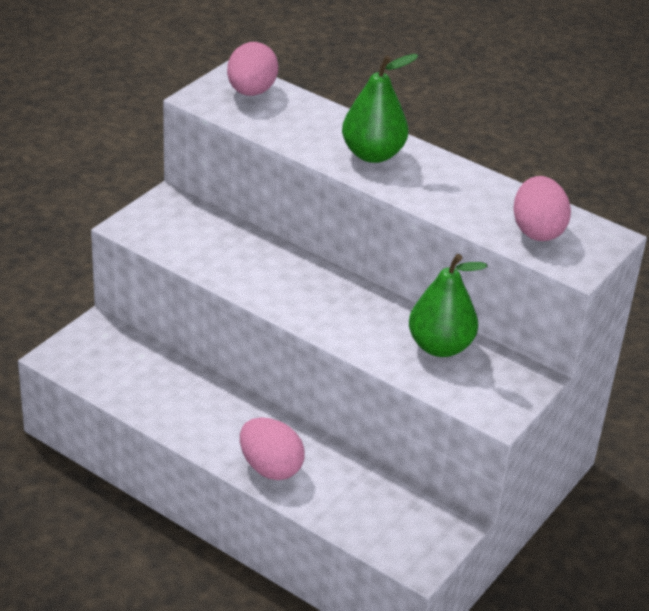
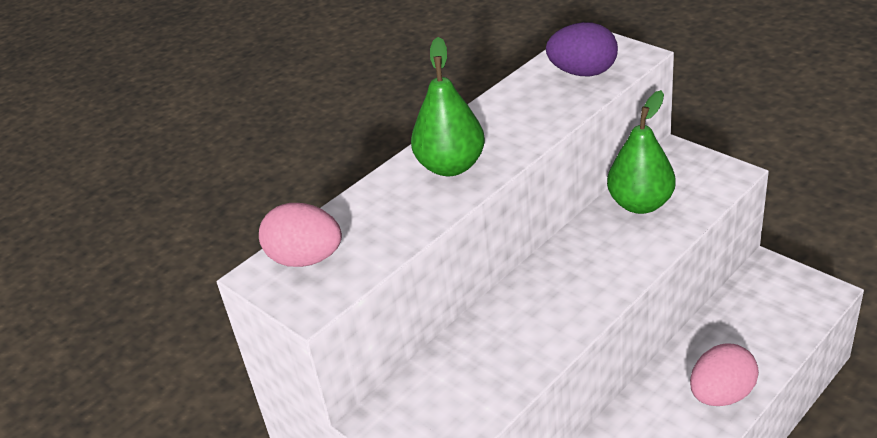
camera: 75 degrees left, 0 degrees up
(537, 231) = (583, 72): pink egg -> purple egg

